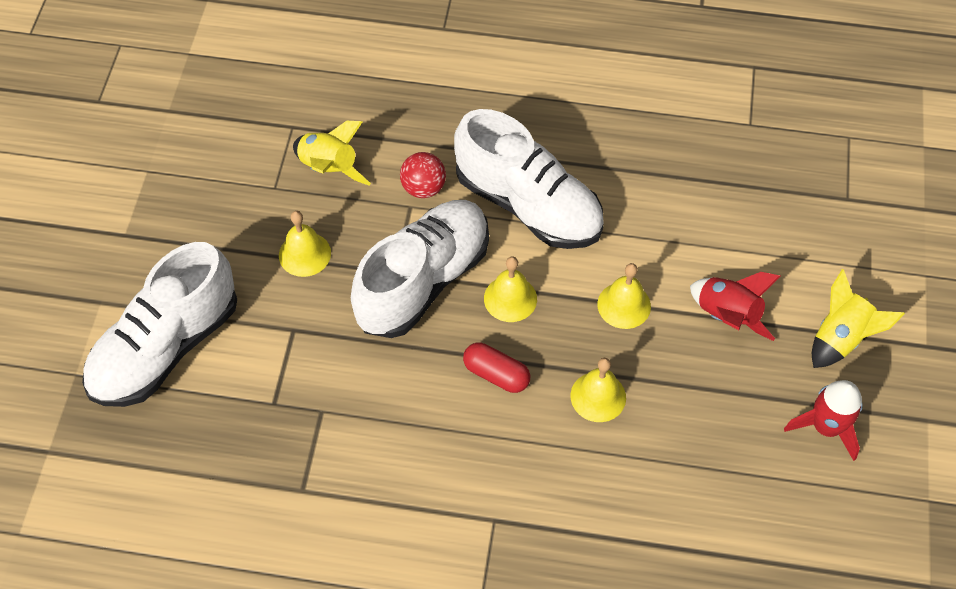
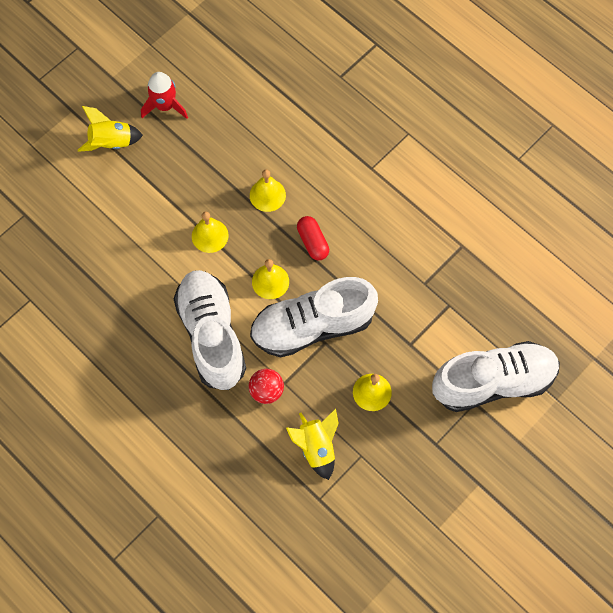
camera: 145 degrees left, 10 degrees up
(727, 316) = (159, 193): red rocket -> none

